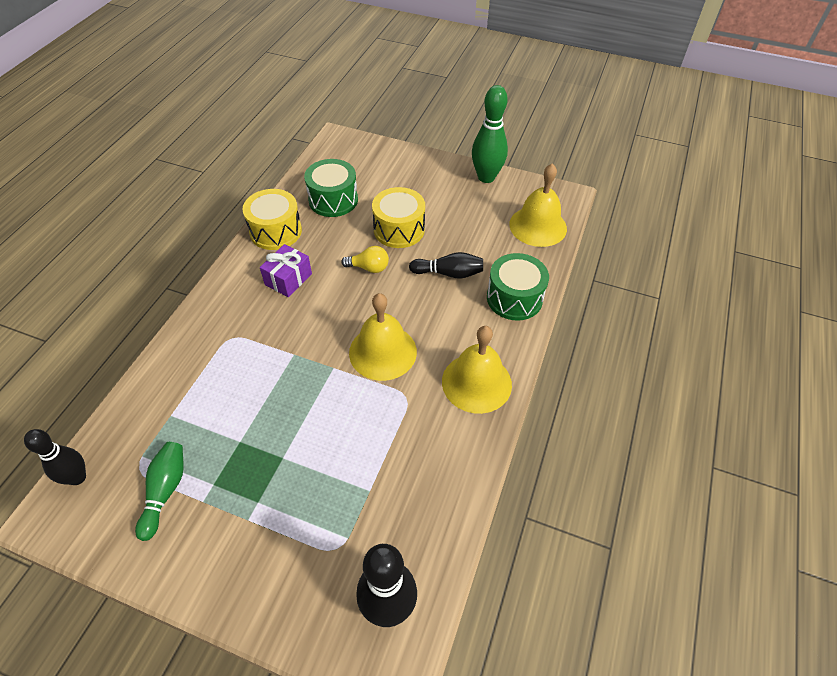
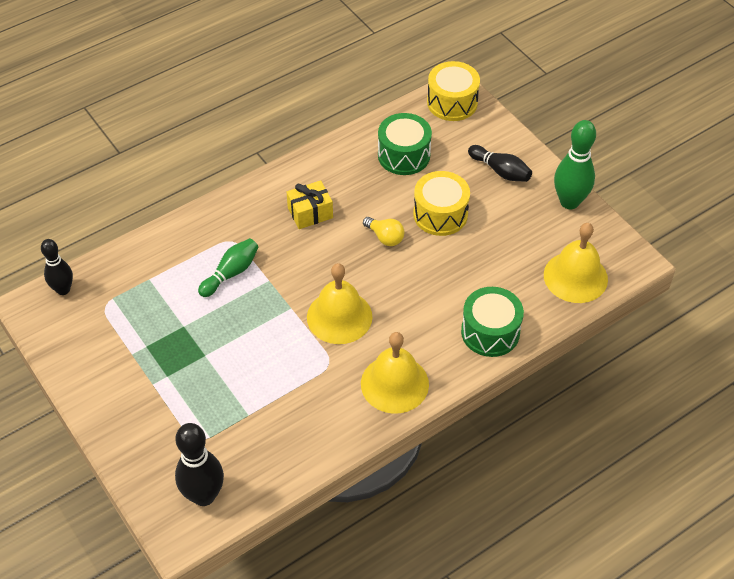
camera: 35 degrees right, 0 degrees up
(165, 491) = (112, 332): green bowling pin -> green bowling pin (231, 273)
(275, 231) = (331, 162): yellow drum -> yellow drum (452, 102)
(288, 279) = (310, 213): purple gift -> yellow gift
(448, 273) = (451, 279): black bowling pin -> black bowling pin (500, 171)

